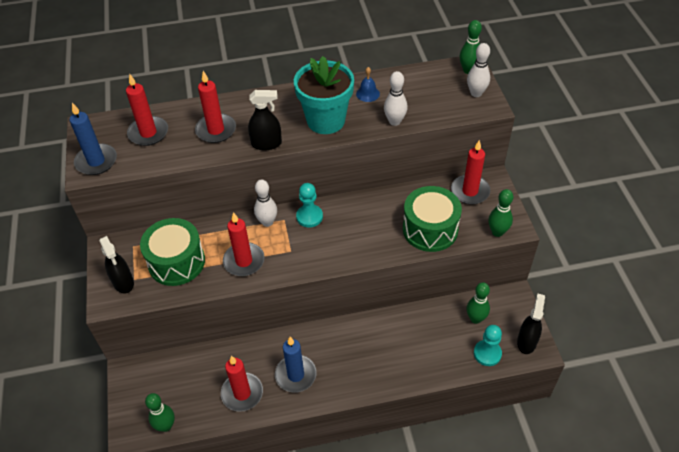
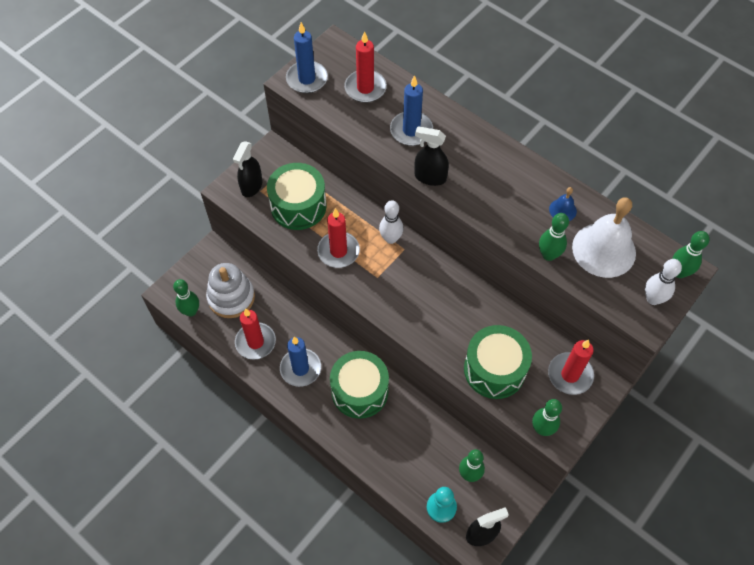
camera: 50 degrees right, 10 degrees up
(184, 385) = (231, 297): none -> white stacking toy
(216, 130) = (411, 130): red candle -> blue candle
(266, 144) = (430, 177): black spray bottle -> black spray bottle turned 150 degrees clockwise
(309, 217) = (424, 265): turquoise pawn -> none
(326, 120) = (498, 201): turquoise flower pot -> none
(351, 346) = (359, 391): none -> green drum
(394, 121) = (548, 255): white bowling pin -> green bowling pin
(418, 93) = (604, 249): none -> white bell

